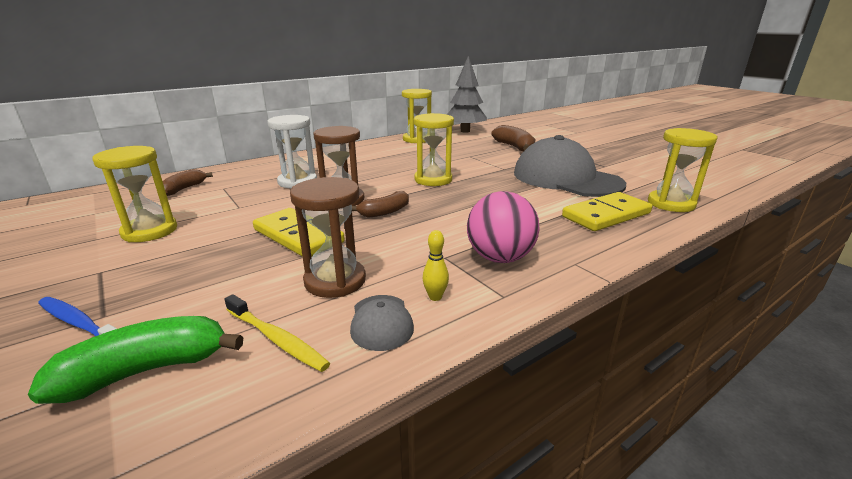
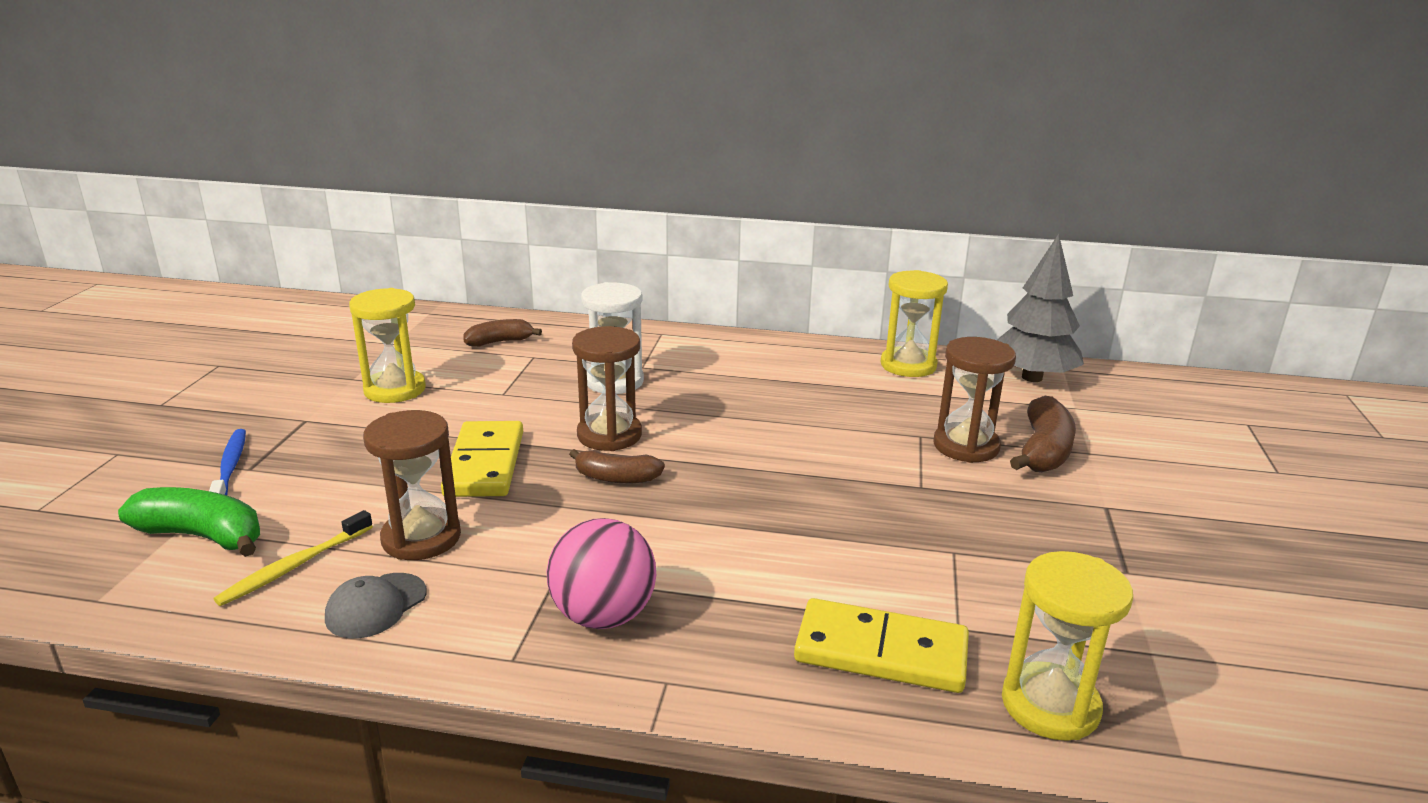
camera: 45 degrees right, 0 degrees up
(276, 339) = (295, 566): yellow toothbrush -> yellow toothbrush turned 45 degrees clockwise
(433, 180) = (772, 456): yellow hourglass -> none
(435, 297) = (458, 614): yellow bowling pin -> none
(490, 154) = (966, 446): none -> brown hourglass
(566, 178) = (980, 557): grey cap -> none

